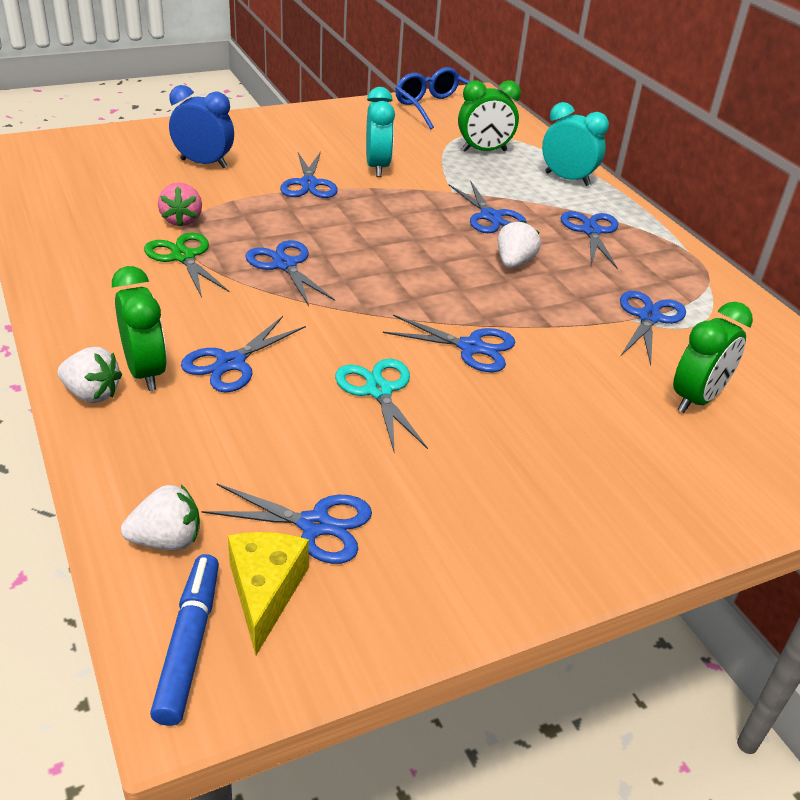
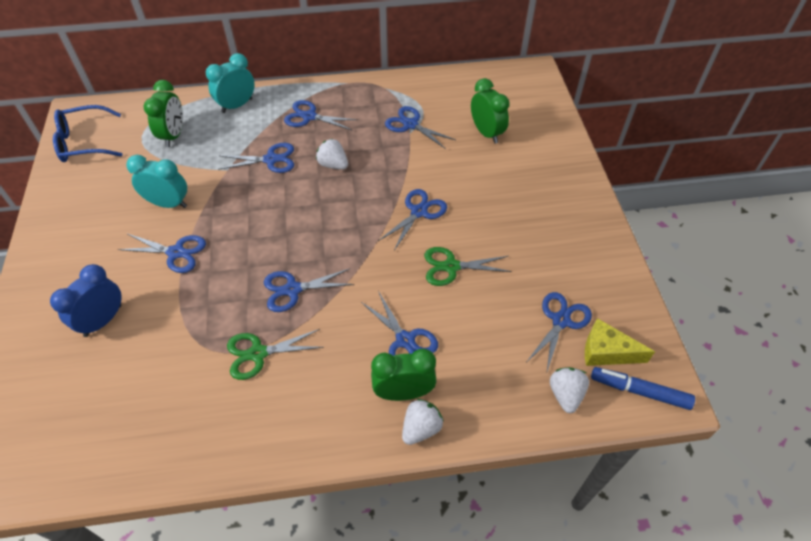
camera: 70 degrees left, 15 degrees up
(182, 220) = (199, 348): pink strawberry -> none
(379, 391) = (451, 266): turquoise scissors -> green scissors

